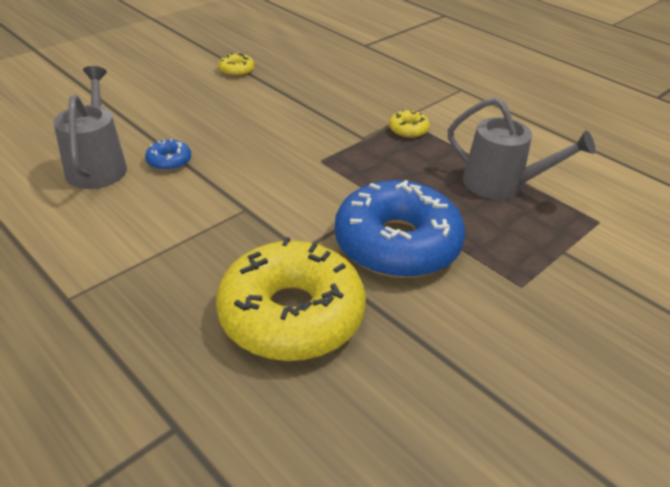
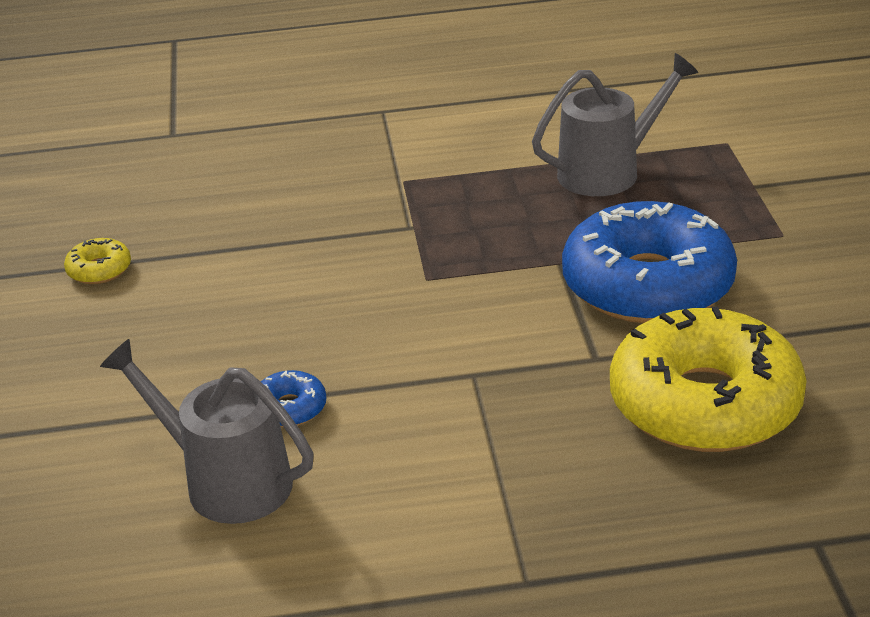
camera: 50 degrees left, 5 degrees down
(408, 130) = (430, 187): yellow donut -> none

